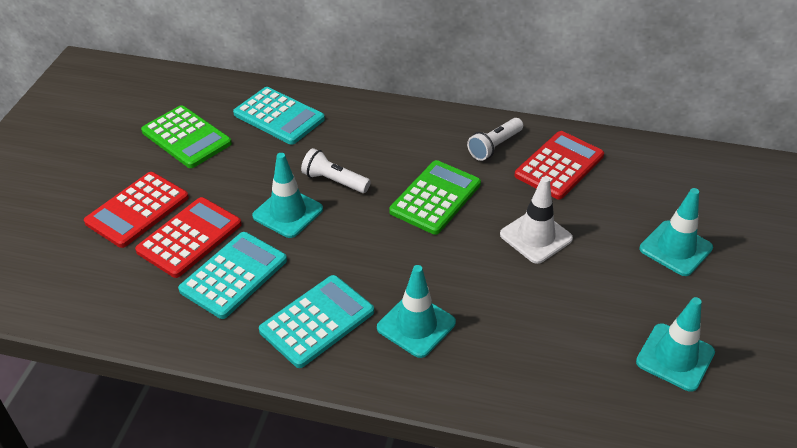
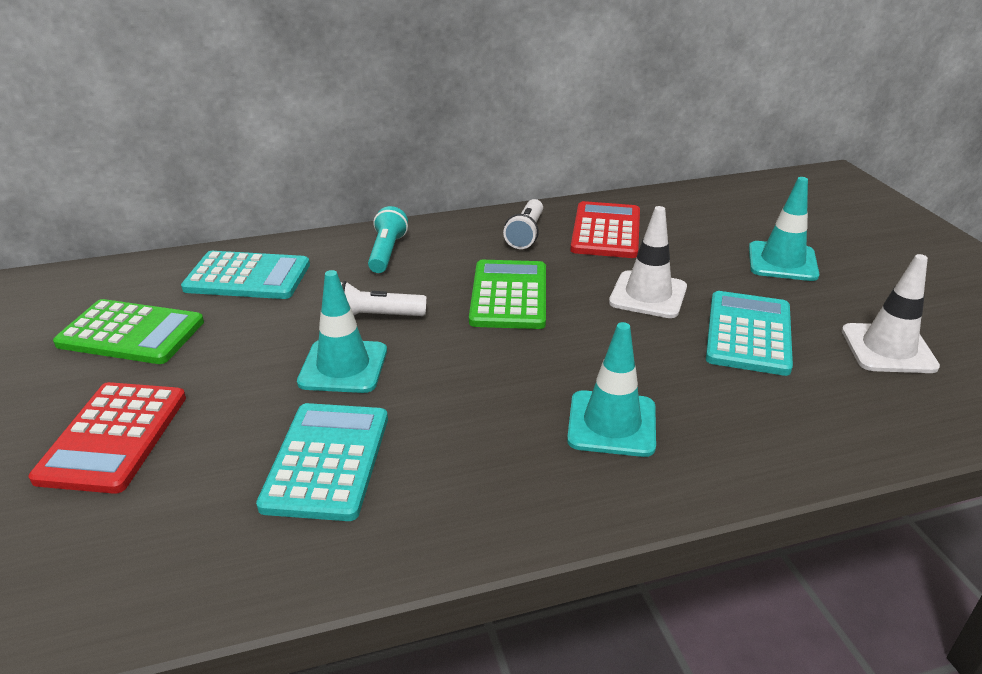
camera: 30 degrees left, 10 degrees down
(189, 238) = (224, 441): red calculator -> none
(317, 321) = (488, 469): turquoise calculator -> turquoise calculator (748, 333)
(382, 127) = (387, 252): none -> turquoise flashlight
(675, 357) = (888, 349): turquoise traffic cone -> white traffic cone

